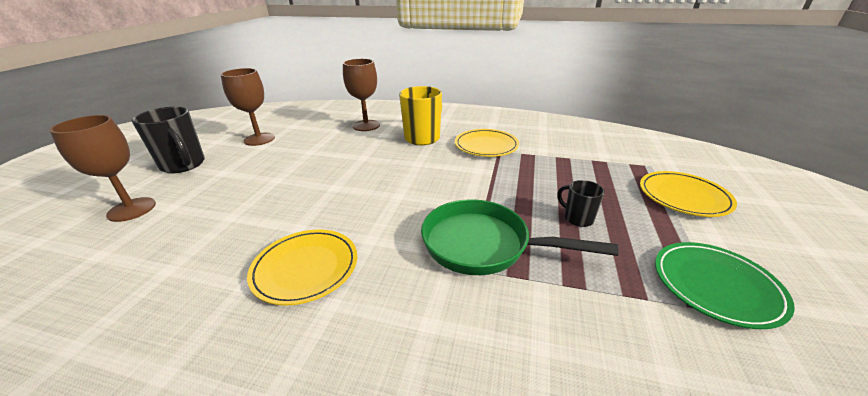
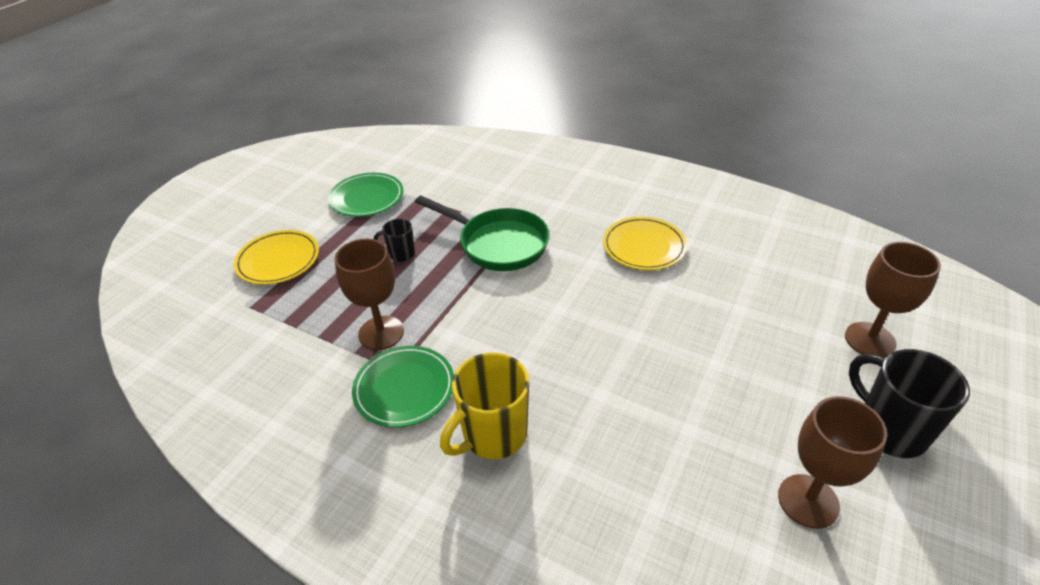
camera: 165 degrees left, 10 degrees up
(366, 125) = (595, 516): brown goblet -> brown goblet (381, 333)
(486, 146) = (404, 388): yellow plate -> green plate
(577, 218) = (401, 254): black mug -> black mug turned 120 degrees clockwise

